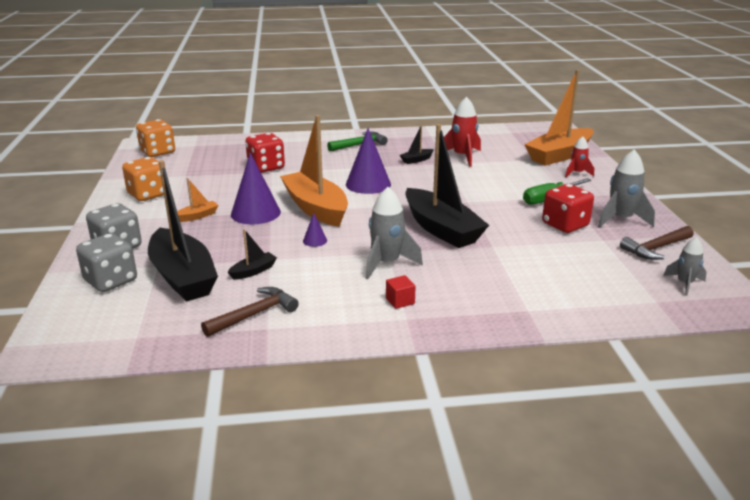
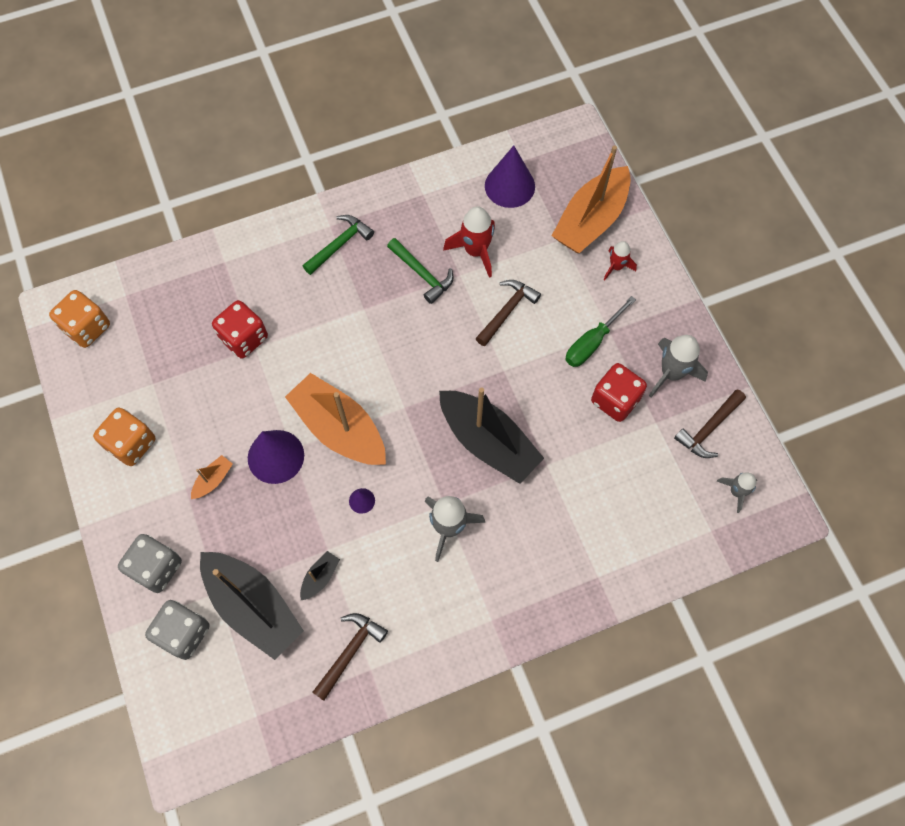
camera: 15 degrees left, 40 degrees up
(368, 184) = (381, 354): purple cone -> purple cone (509, 186)
(400, 301) = (478, 592): red cube -> none
(416, 160) = (422, 274): black boat -> green hammer
(479, 180) = (507, 311): none -> brown hammer

